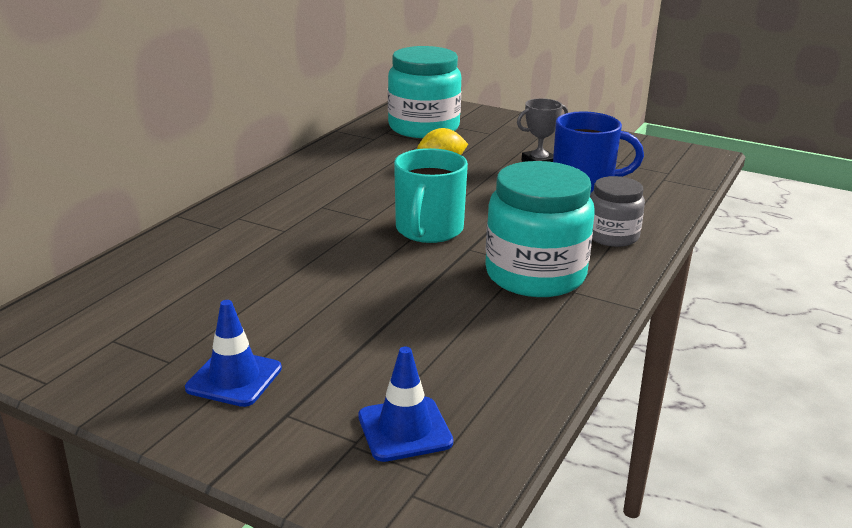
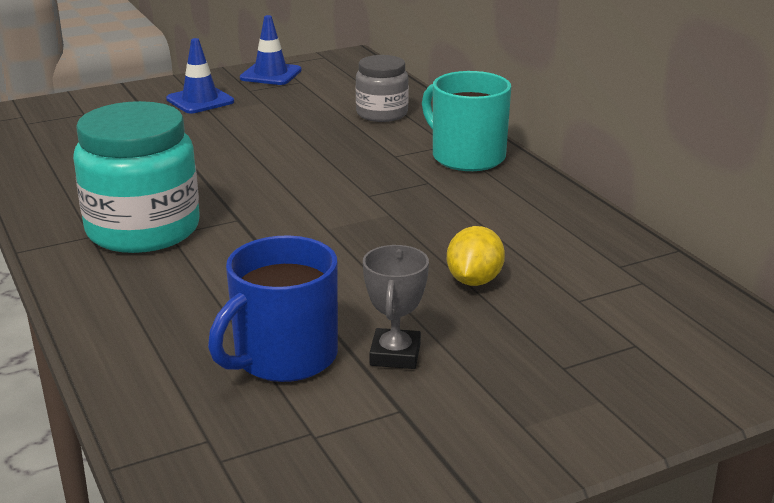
camera: 125 degrees right, 0 degrees up
(404, 429) = (68, 127): blue traffic cone -> blue traffic cone (271, 74)
(423, 128) = (638, 317): turquoise jar -> none
(428, 230) = (303, 213): turquoise mug -> turquoise mug (466, 157)
(612, 236) = (137, 304): grey jar -> grey jar (382, 114)

